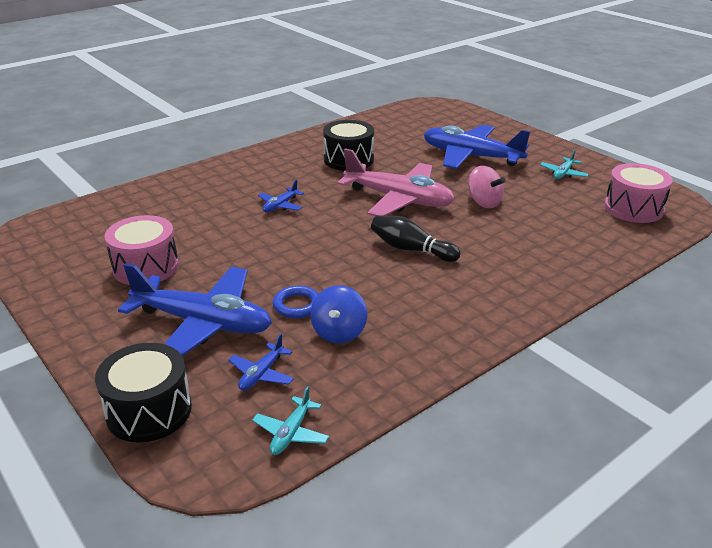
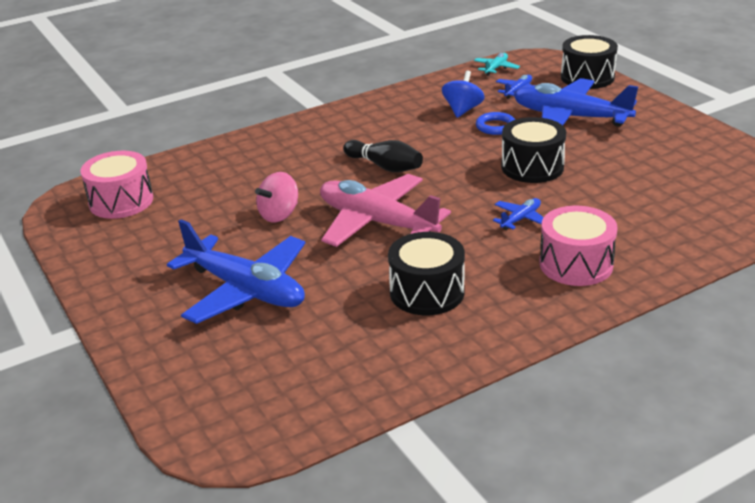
camera: 170 degrees left, 0 degrees up
(146, 267) = (643, 158): pink drum -> pink drum (576, 264)
(262, 253) = (532, 167): none -> black drum
(483, 202) = (279, 215): pink spinning top -> pink spinning top turned 105 degrees counterclockwise
(563, 173) = (147, 253): turquoise plane -> none

